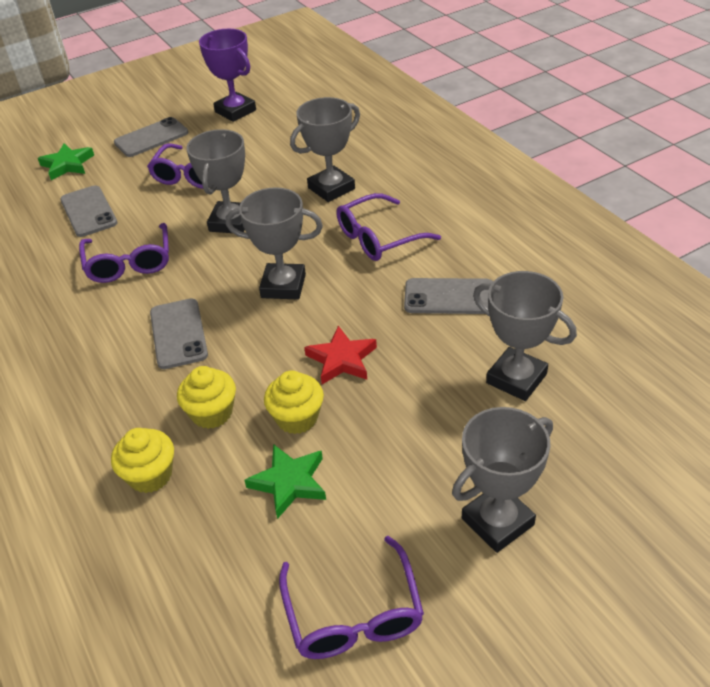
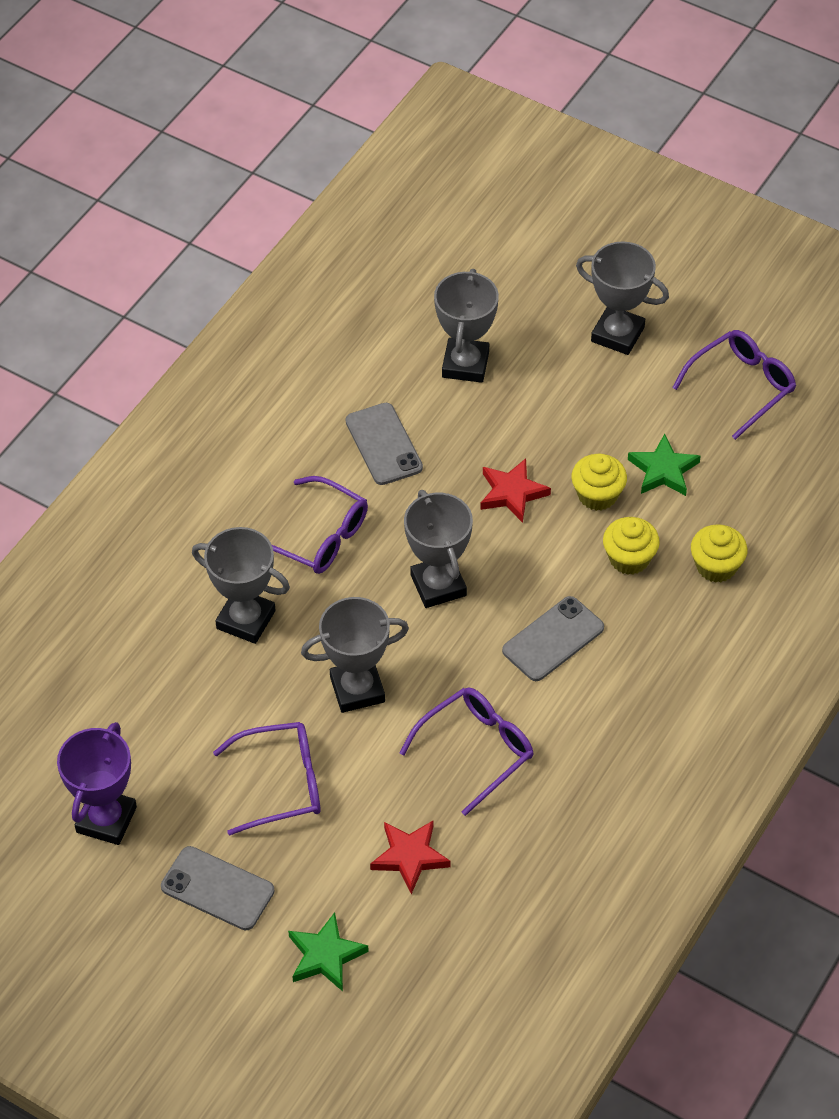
camera: 120 degrees left, 10 degrees up
(88, 211) = (410, 857): grey phone -> red star

